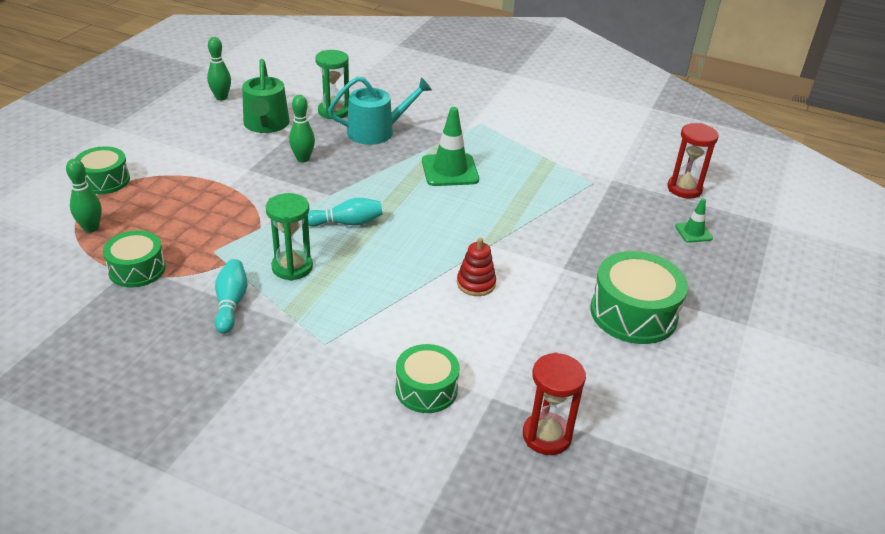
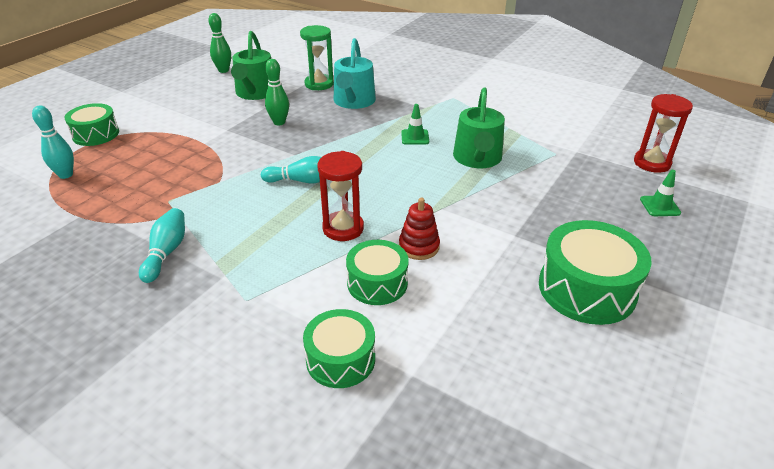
camera: 10 degrees right, 0 degrees up
(91, 228) = (65, 175): green bowling pin -> turquoise bowling pin
(137, 269) = (91, 214): green drum -> green drum (377, 283)
(292, 267) = (238, 220): green hourglass -> none
(376, 131) = (353, 101): turquoise watering can -> turquoise watering can turned 105 degrees clockwise
(450, 170) = (415, 137): green traffic cone -> green traffic cone, size x0.54
(517, 191) = (477, 159): none -> green watering can
(546, 436) = (468, 429): red hourglass -> red hourglass (343, 228)

